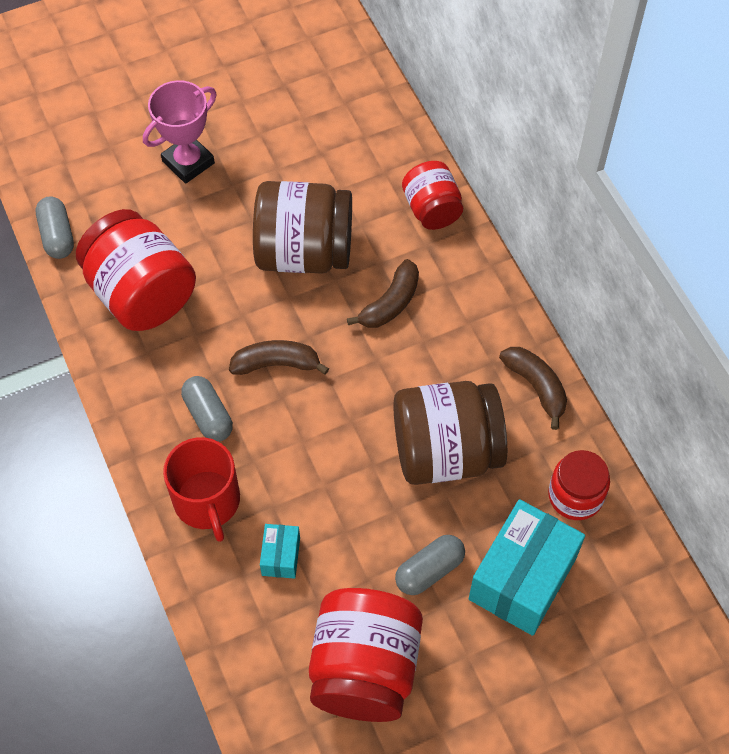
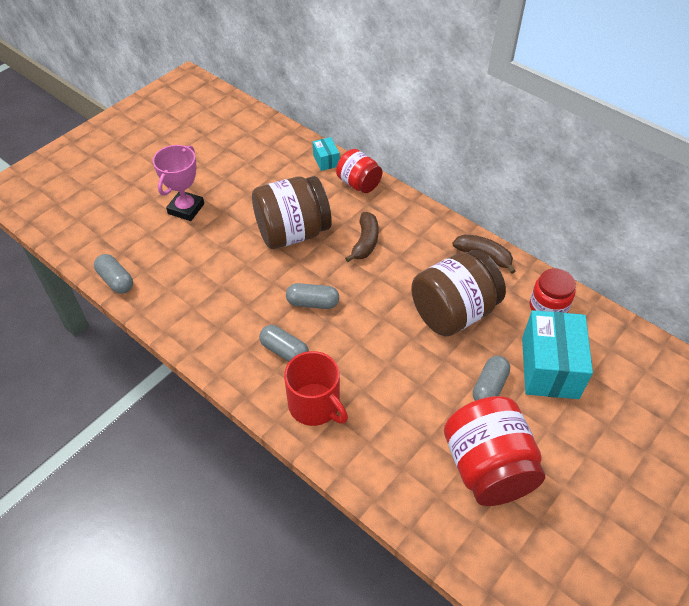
camera: 25 degrees left, 10 degrees down
(141, 293) = (195, 294): red jar -> none
(276, 364) = (313, 303): brown banana -> grey capsule
(281, 556) = (387, 419): turquoise box -> turquoise box (326, 160)

